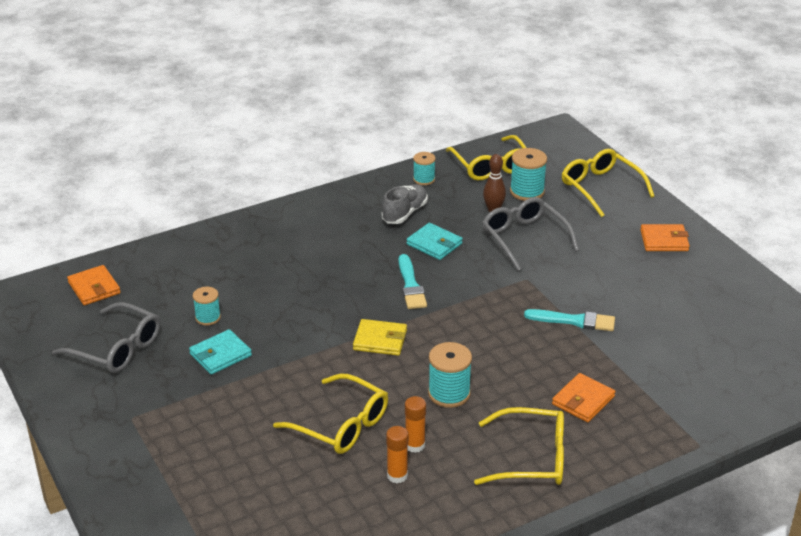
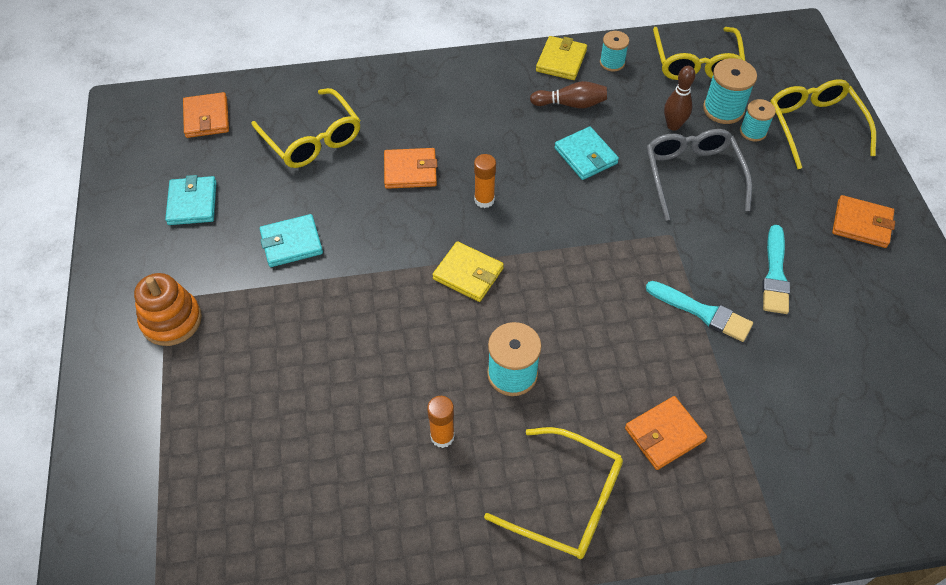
camera: 20 degrees right, 20 degrees up
(116, 348) = (192, 203): grey glasses -> turquoise wallet
(145, 429) = (171, 320): none -> orange stacking toy
(208, 317) = (301, 189): turquoise spool -> turquoise spool (753, 131)
(295, 285) = (410, 171): none -> orange wallet
(340, 424) = (374, 380): yellow glasses -> yellow glasses (312, 138)
(382, 186) = (561, 61): none -> yellow wallet
(397, 475) = (404, 474): orange glue stick -> orange glue stick (484, 200)
(404, 213) = (571, 104): grey shoe -> brown bowling pin
(411, 285) = (534, 207): turquoise brush -> turquoise brush (775, 274)

